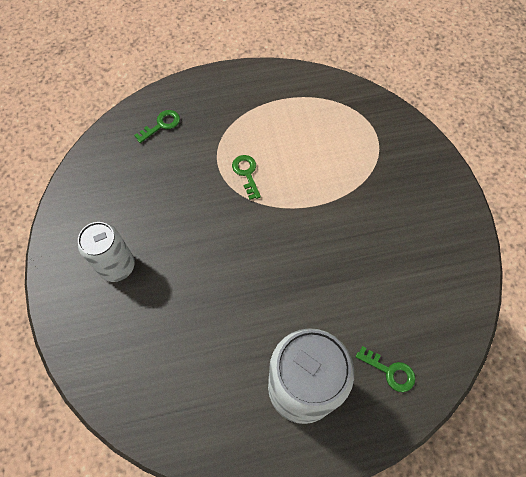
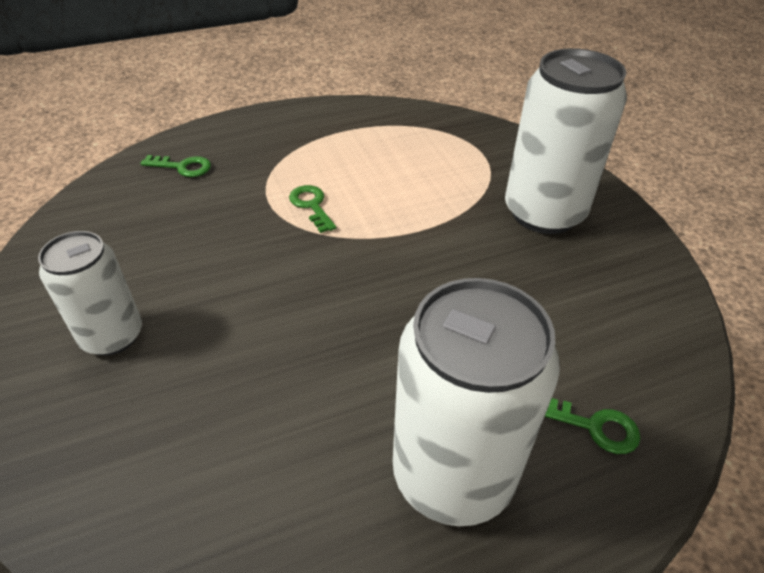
camera: 10 degrees left, 20 degrees down
(161, 125) = (182, 167): green key -> green key turned 60 degrees clockwise
(406, 200) = (544, 213): none -> white can

